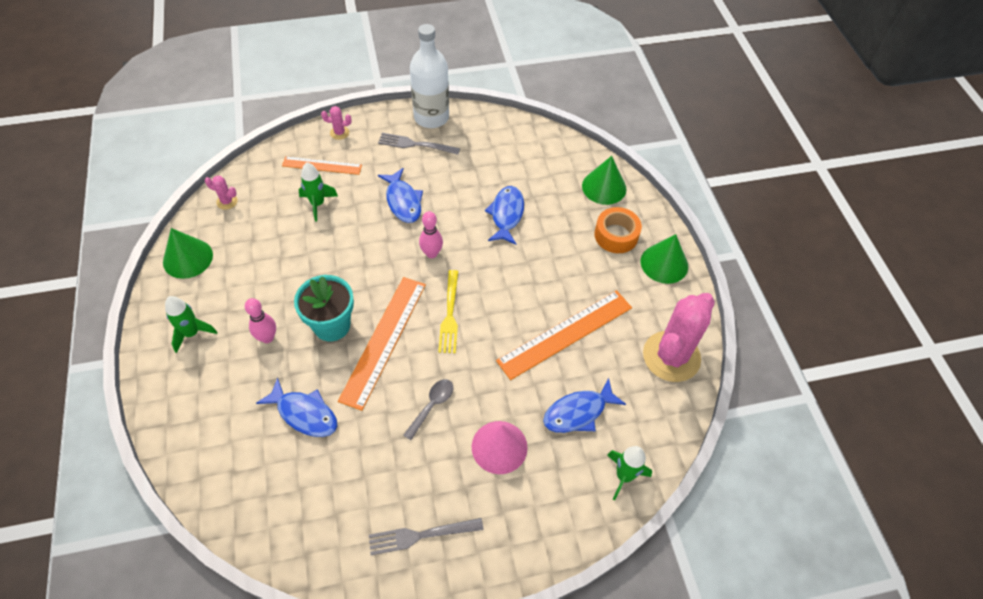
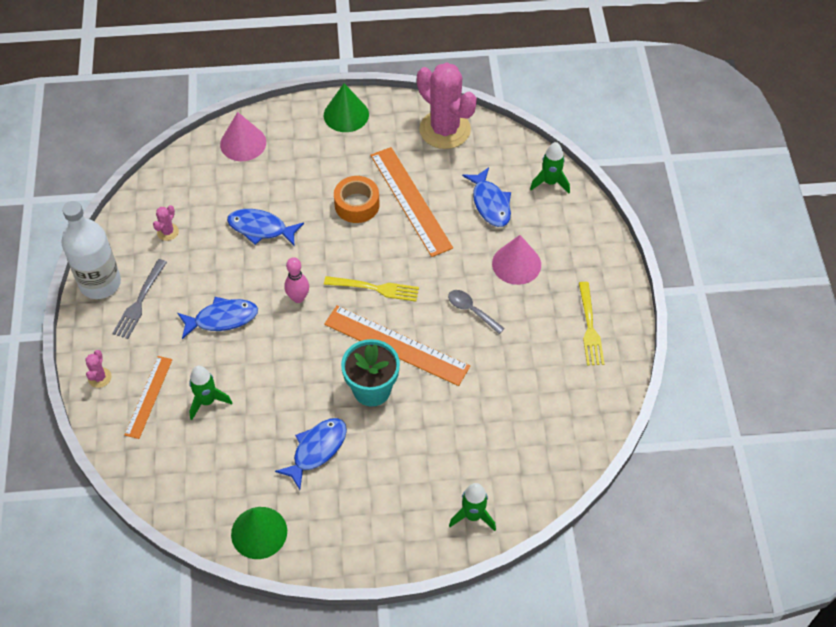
camera: 80 degrees left, 0 degrees up
(192, 333) = (361, 520): green rocket -> green rocket (473, 516)
(227, 201) = (182, 496): pink cactus -> pink cactus (167, 232)
(267, 338) = (378, 448): pink bowling pin -> none
(304, 414) = (468, 414): blue fish -> blue fish (317, 450)
(421, 535) = (590, 327): grey fork -> yellow fork
(604, 187) = (243, 143): green cone -> pink cone
(616, 235) = (306, 144): orange tape -> orange tape (357, 205)

